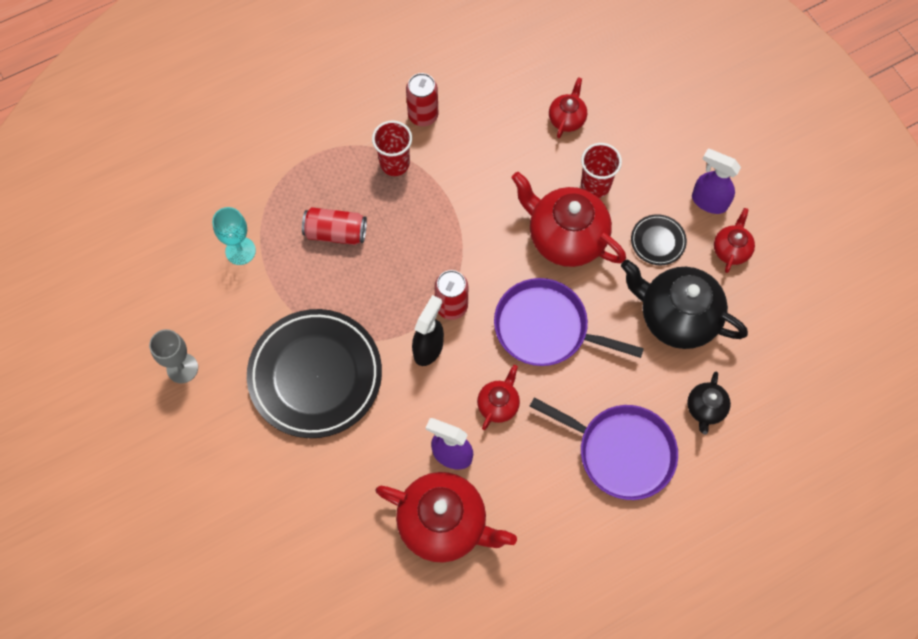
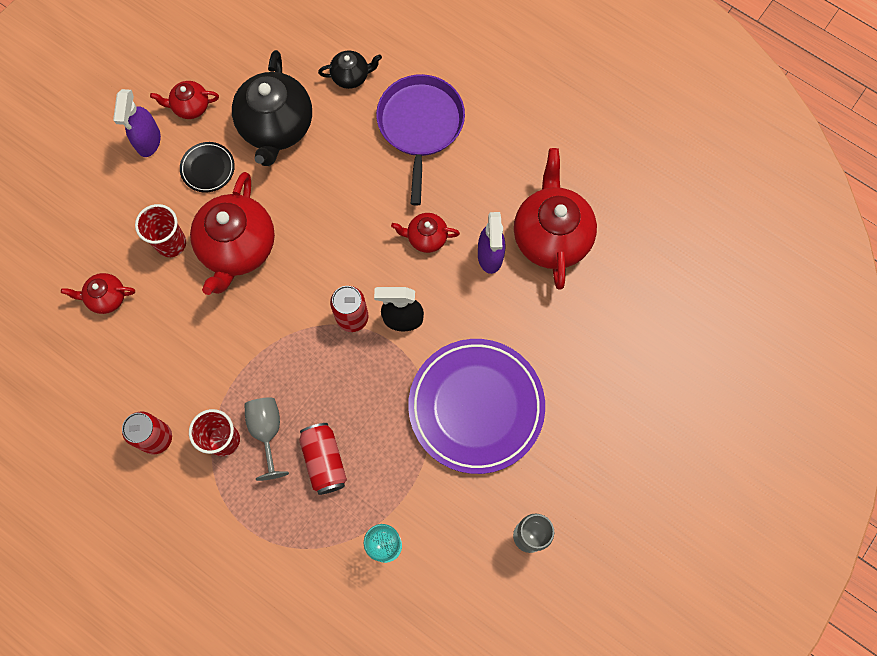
camera: 115 degrees left, 5 degrees up
(315, 375) = (476, 407): black plate -> purple plate
(384, 198) = (267, 431): none -> grey goblet
(546, 328) = (336, 228): purple pan -> none

